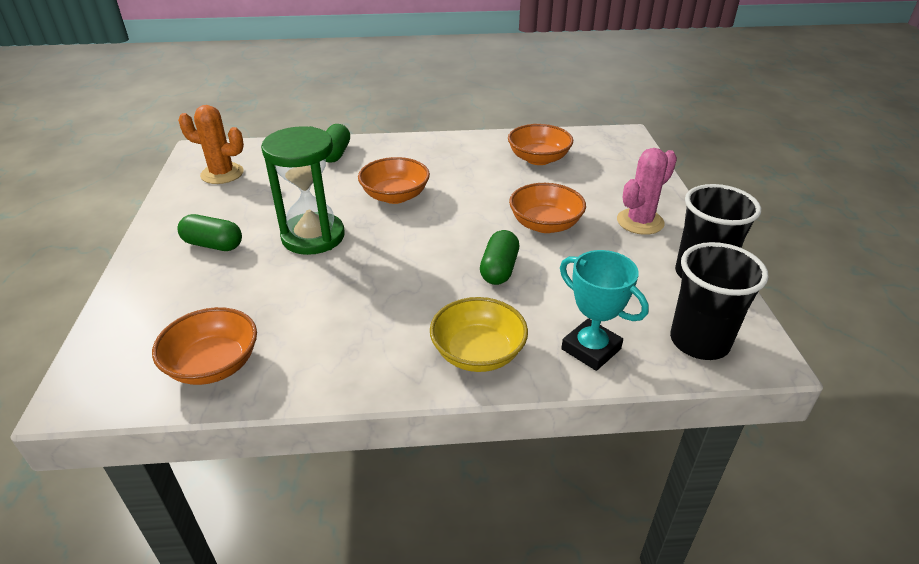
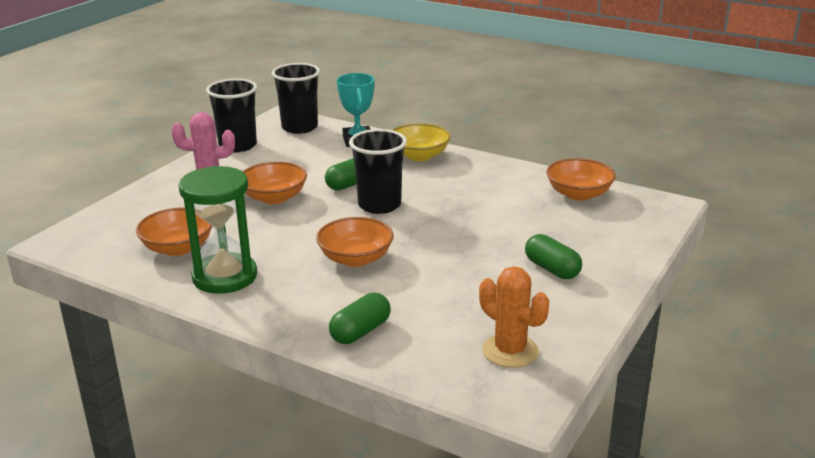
camera: 145 degrees left, 10 degrees down
(313, 236) = (461, 248): green hourglass -> green hourglass (225, 277)
(437, 254) = (379, 205): none -> black cup

